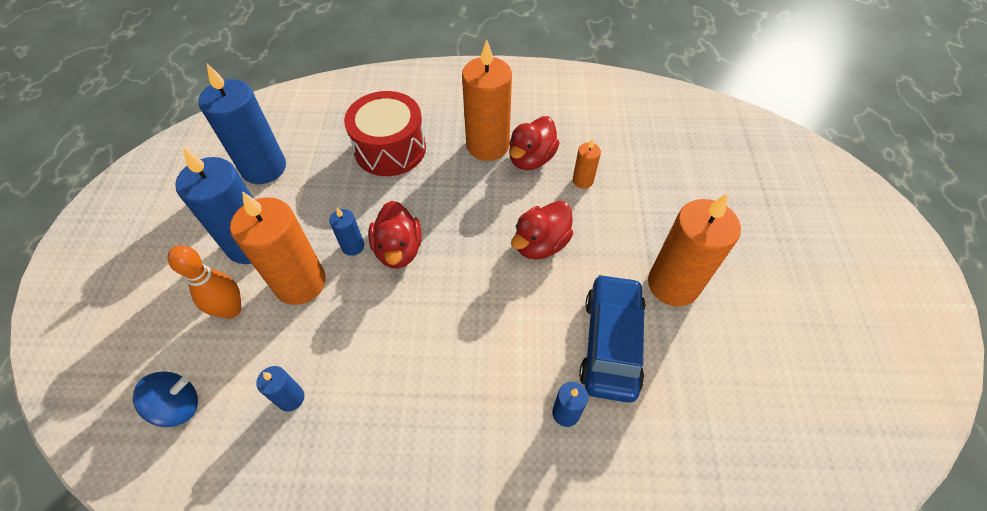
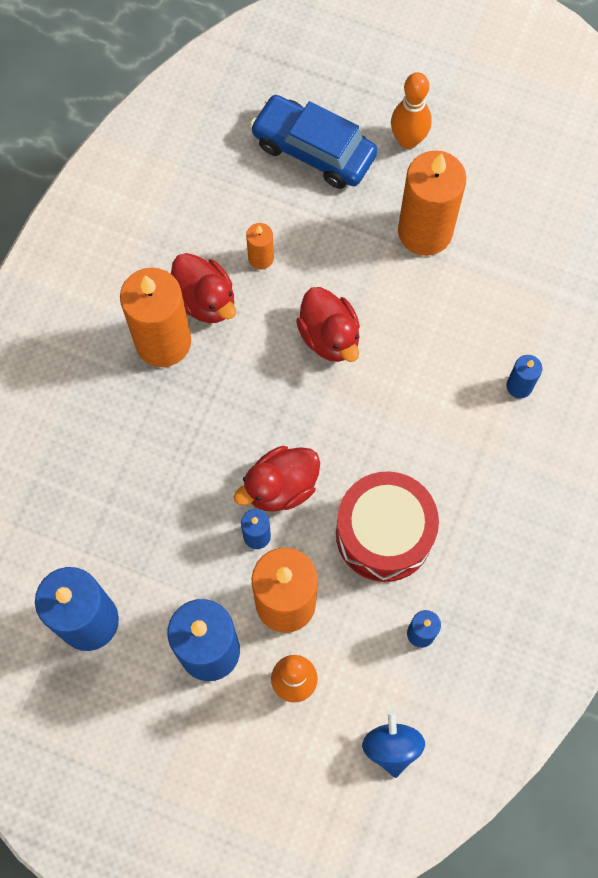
camera: 70 degrees left, 15 degrees up
(390, 149) = (120, 458): red drum -> red drum (384, 534)
(398, 250) = (281, 487): red duck -> red duck turned 135 degrees clockwise
(610, 343) = (466, 318): blue car -> blue car (313, 150)
(747, 246) = (408, 140): none -> orange bowling pin

